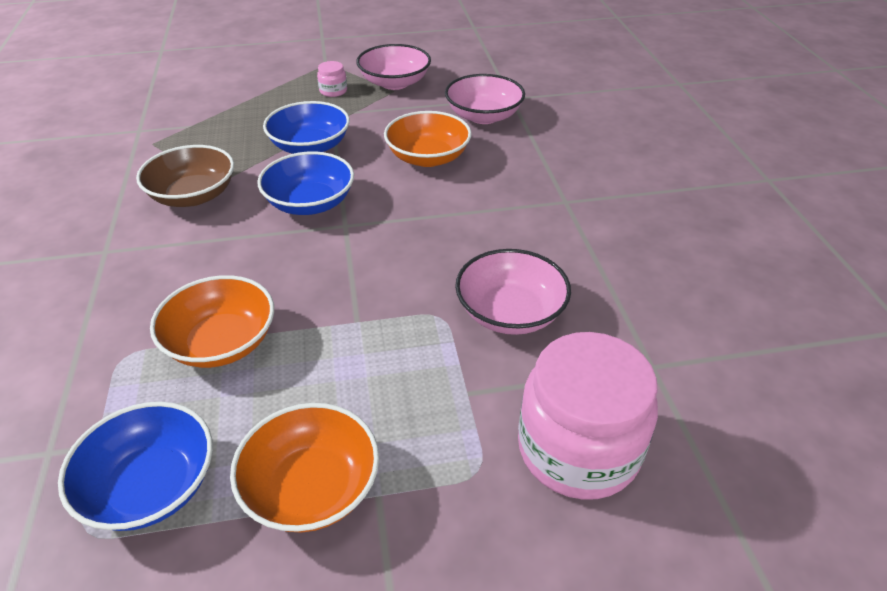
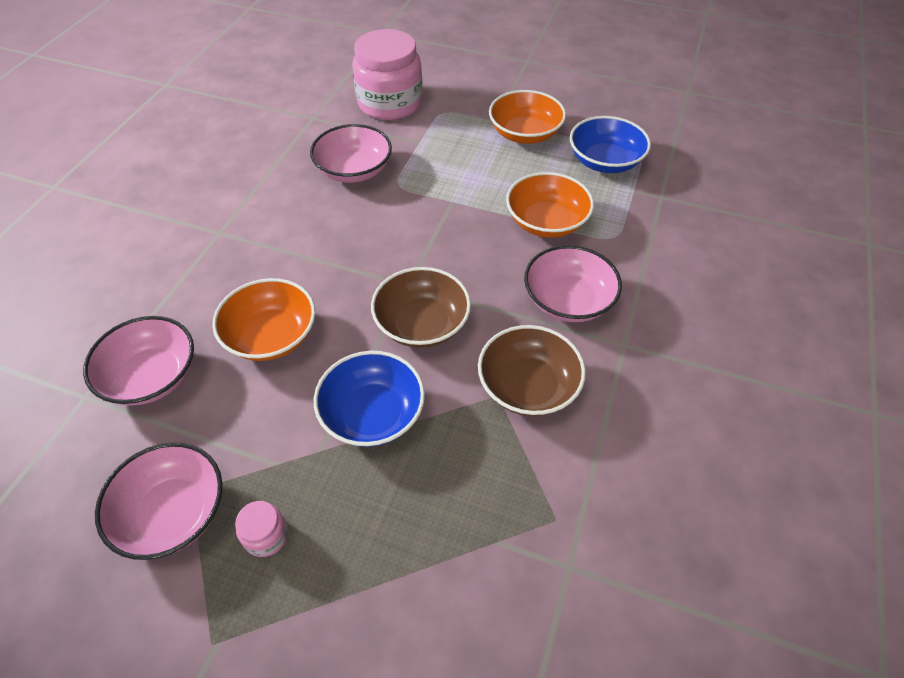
camera: 150 degrees left, 10 degrees up
(171, 267) = (568, 300): none -> pink bowl
(310, 203) = (422, 324): blue bowl -> brown bowl

